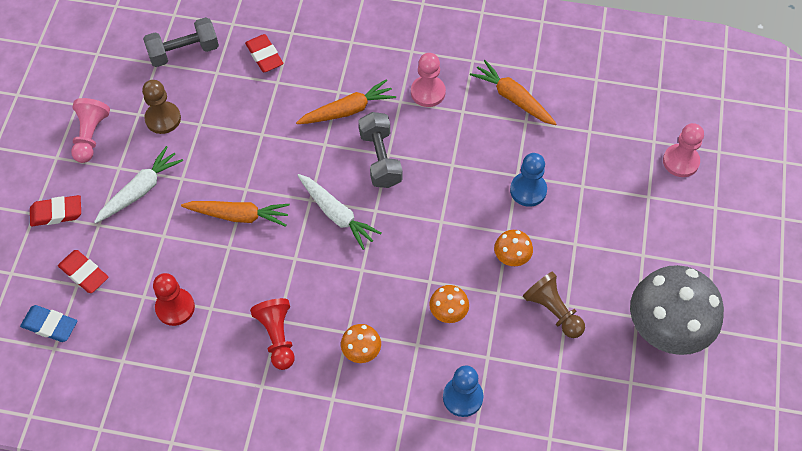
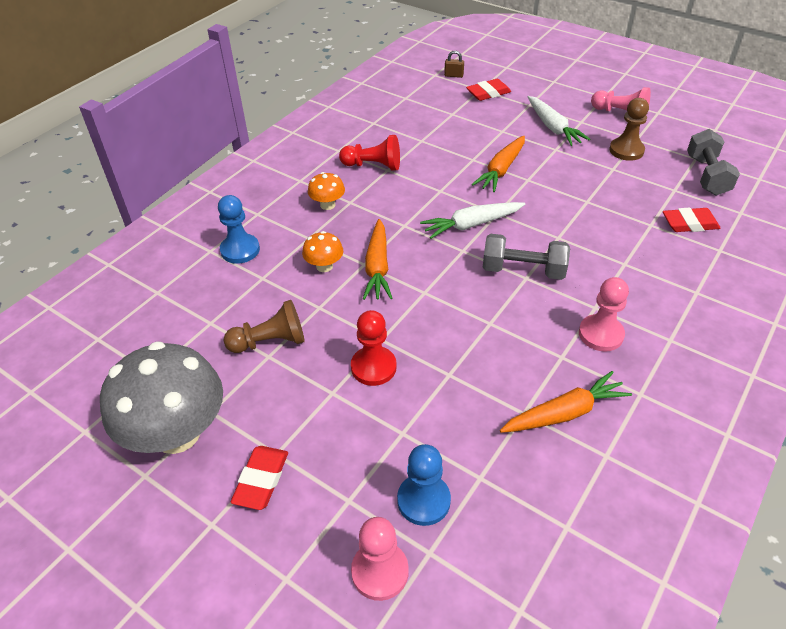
camera: 115 degrees right, 15 degrees down
(50, 325) = (453, 75): blue eraser -> brown padlock
(56, 213) = (549, 89): red eraser -> red eraser (261, 480)
(175, 307) = (433, 125): red pawn -> red pawn (373, 367)
(347, 110) = (596, 263): orange carrot -> orange carrot (377, 267)
(511, 257) = (351, 332): orange mushroom -> none
(528, 190) = (423, 376): blue pawn -> blue pawn (423, 500)

